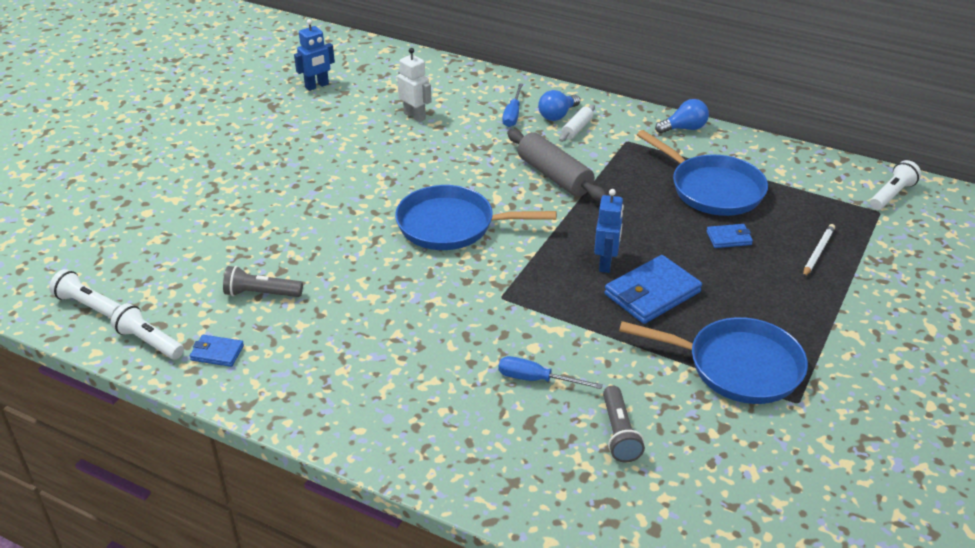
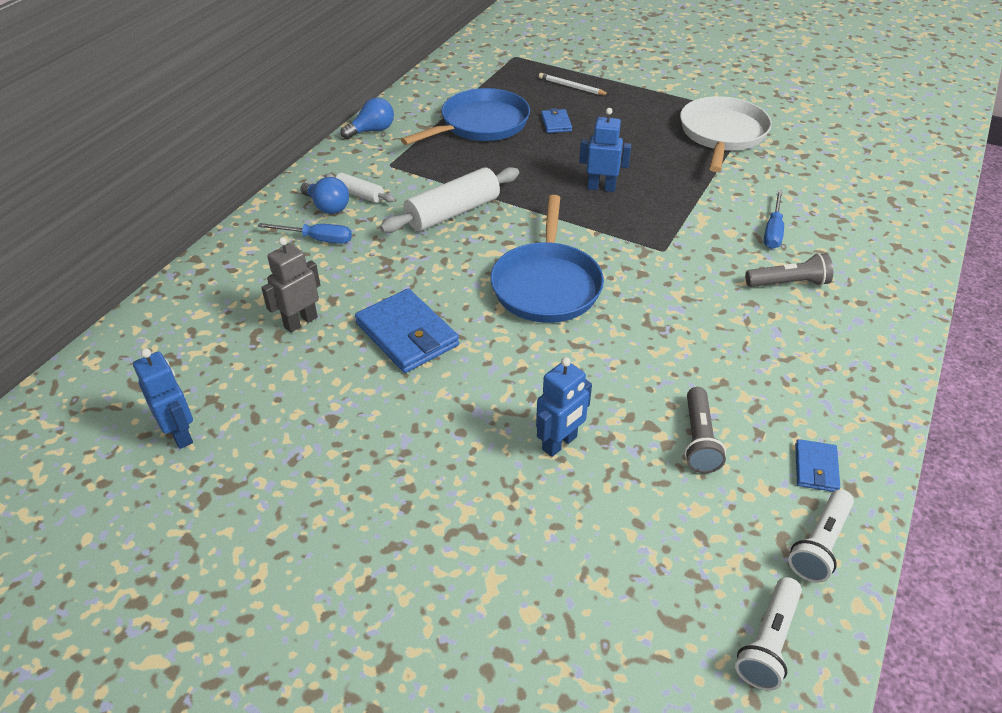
camera: 90 degrees left, 5 degrees up
(274, 227) = (560, 443): none -> blue robot
(415, 116) = (300, 322): white robot -> grey robot
(554, 176) = (453, 213): grey rolling pin -> white rolling pin
(619, 433) = (819, 192): grey flashlight -> grey flashlight (788, 283)
(652, 293) = (640, 166): blue wallet -> blue wallet (407, 335)
(684, 128) = (372, 130): blue light bulb -> blue light bulb turned 75 degrees clockwise
(737, 366) = (722, 134): blue pan -> white pan
(892, 195) = (491, 48): white flashlight -> none

